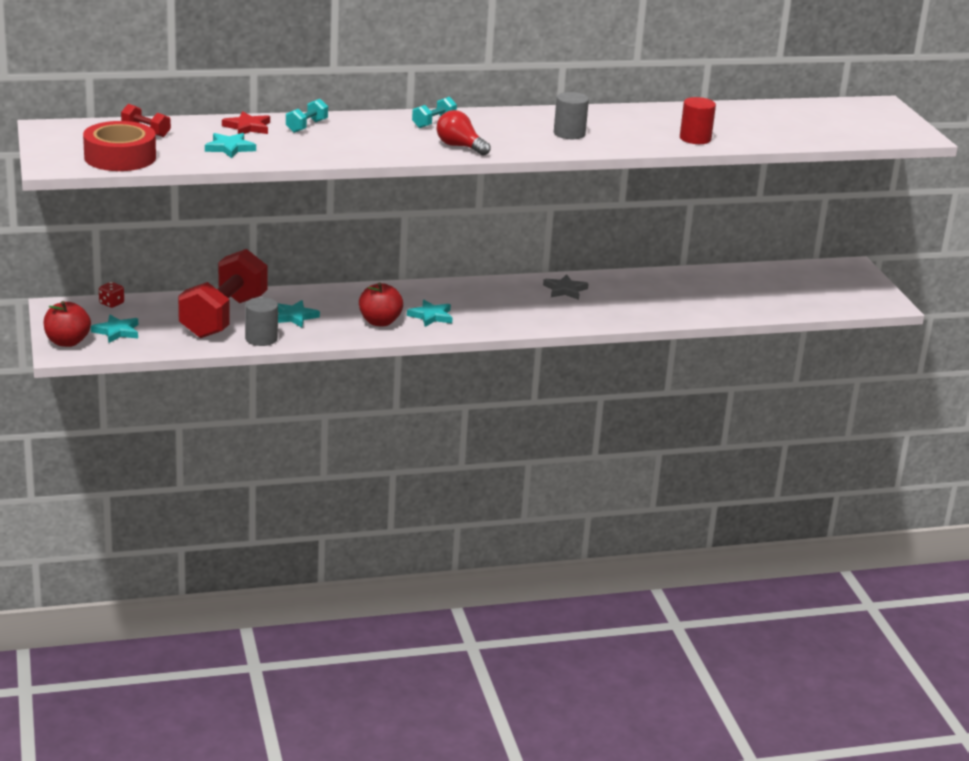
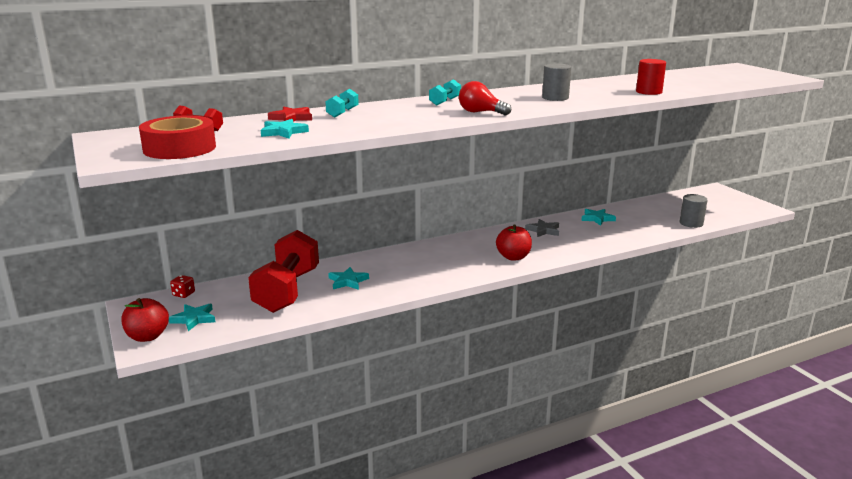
camera: 10 degrees left, 5 degrees down
(261, 339) = (327, 304): grey cylinder -> grey cylinder (691, 223)
(380, 322) = (420, 275): red apple -> red apple (513, 257)
(431, 316) = (458, 264): turquoise star -> turquoise star (597, 218)

